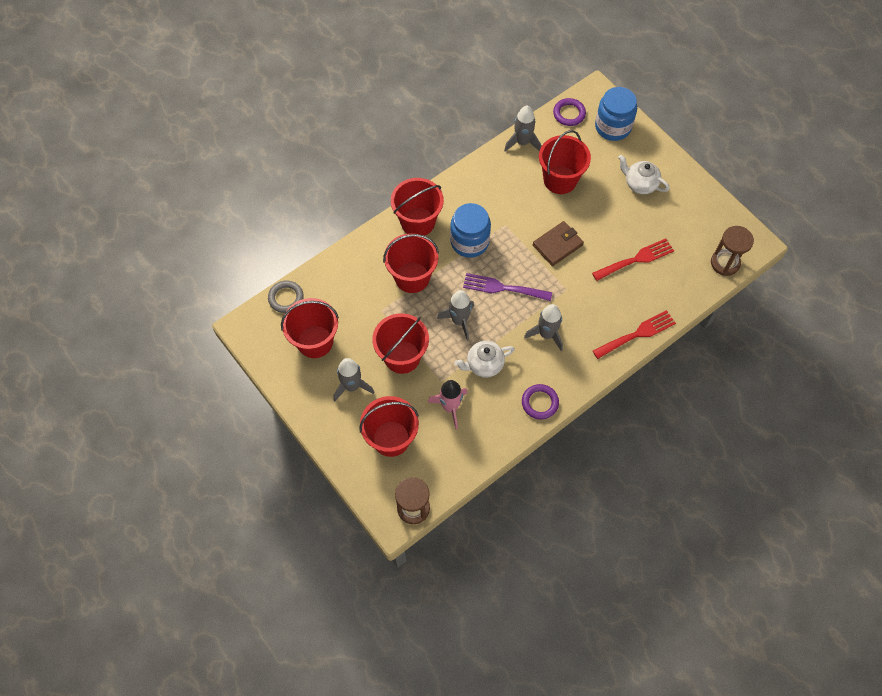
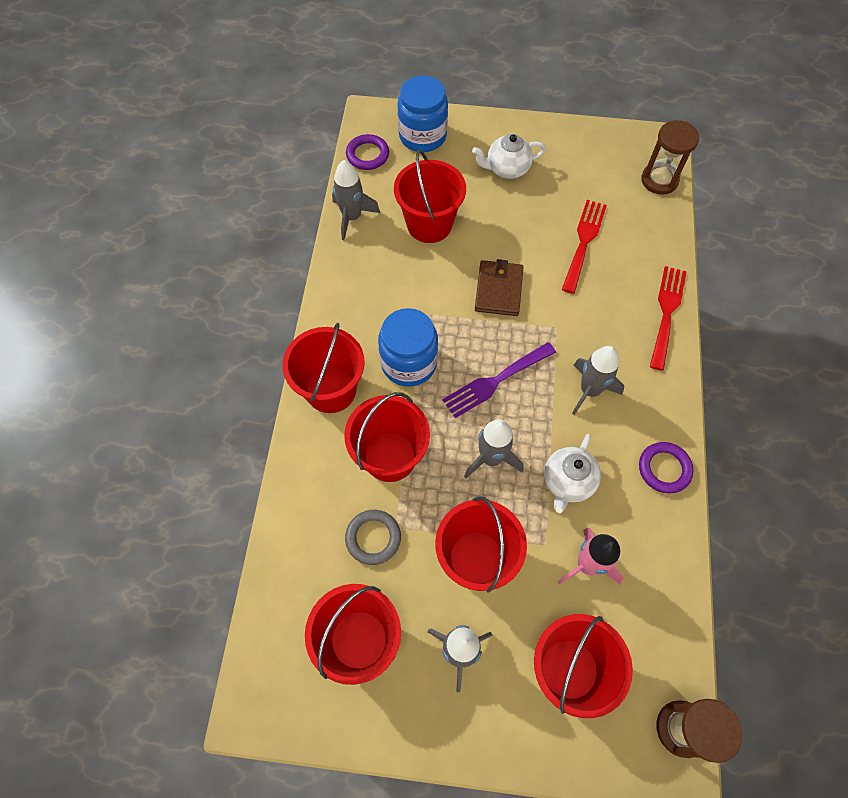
camera: 45 degrees left, 0 degrees up
(286, 298) = (268, 620): grey ring -> grey ring (373, 538)

